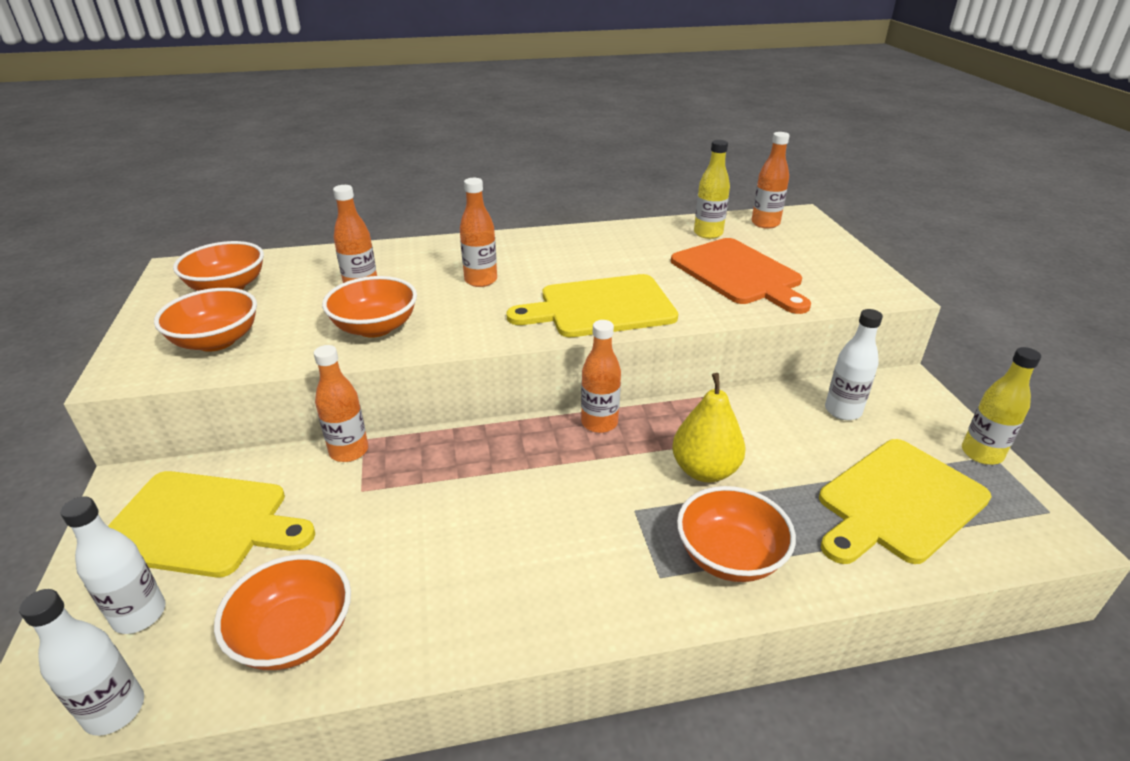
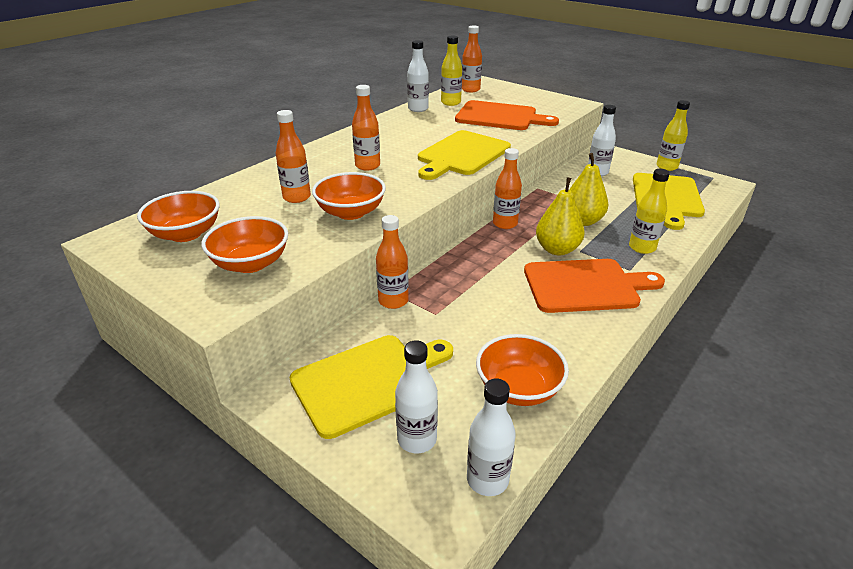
camera: 40 degrees left, 0 degrees up
(565, 561) = (585, 286): none -> orange cutting board
(608, 491) = (557, 249): none -> yellow pear
(654, 229) = (418, 109): none -> white bottle
(729, 556) = (642, 247): orange bowl -> yellow bottle

